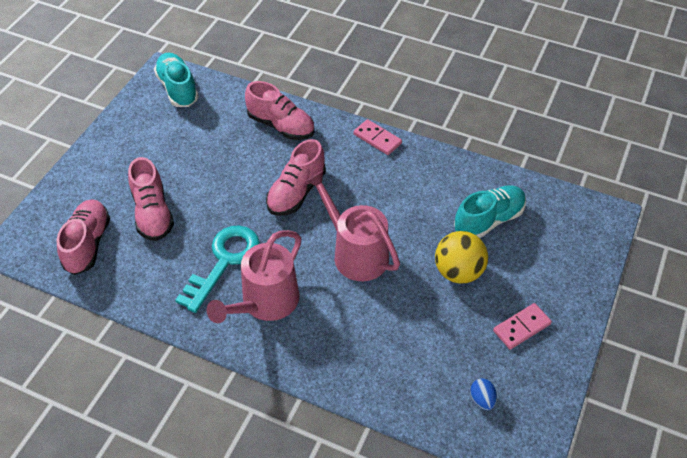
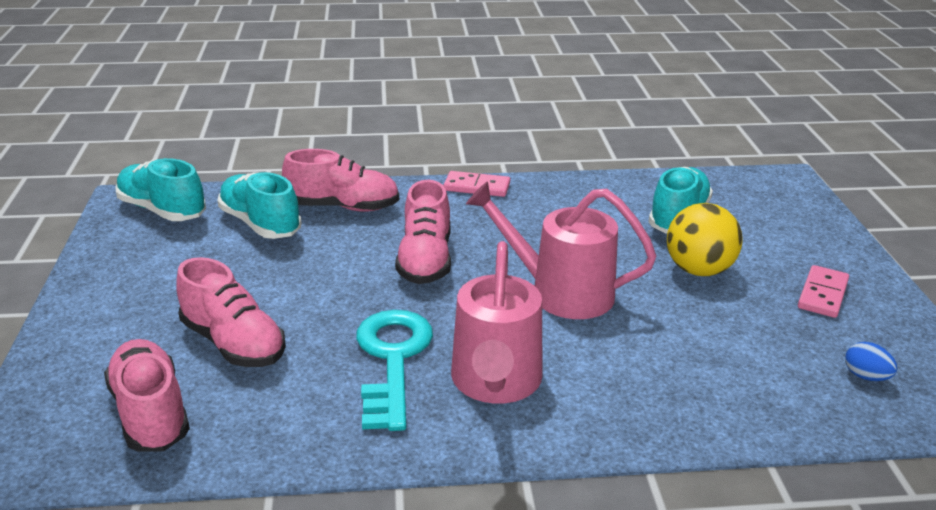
camera: 30 degrees left, 20 degrees down
(224, 122) = (260, 224): none -> turquoise shoe

